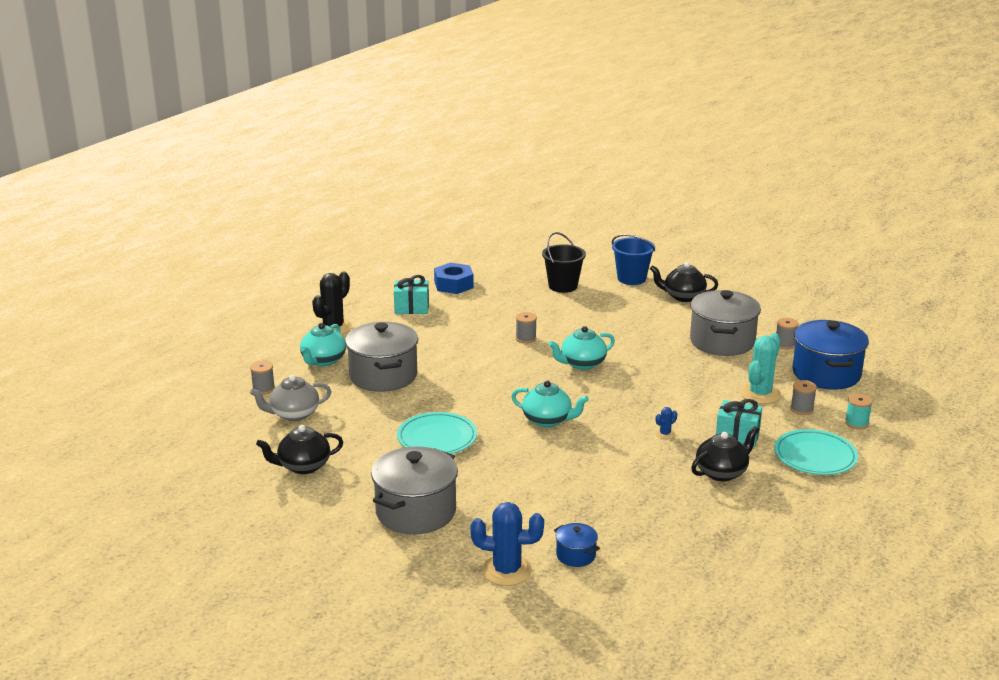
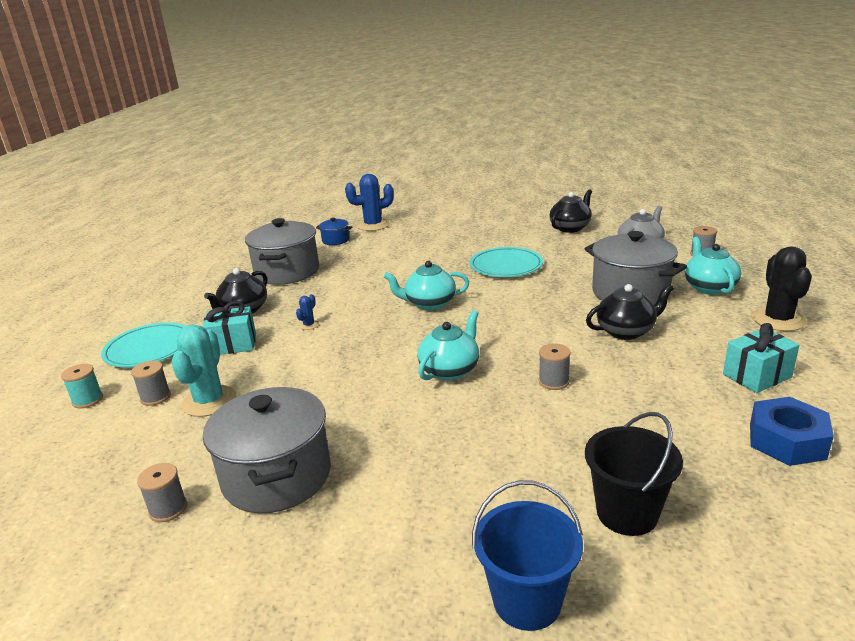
camera: 155 degrees right, 0 degrees up
(416, 512) = (460, 230): grey pot -> grey pot (287, 272)
(683, 296) = (386, 578): black teapot -> black teapot (626, 331)
(826, 374) = (107, 466): blue pot -> none

